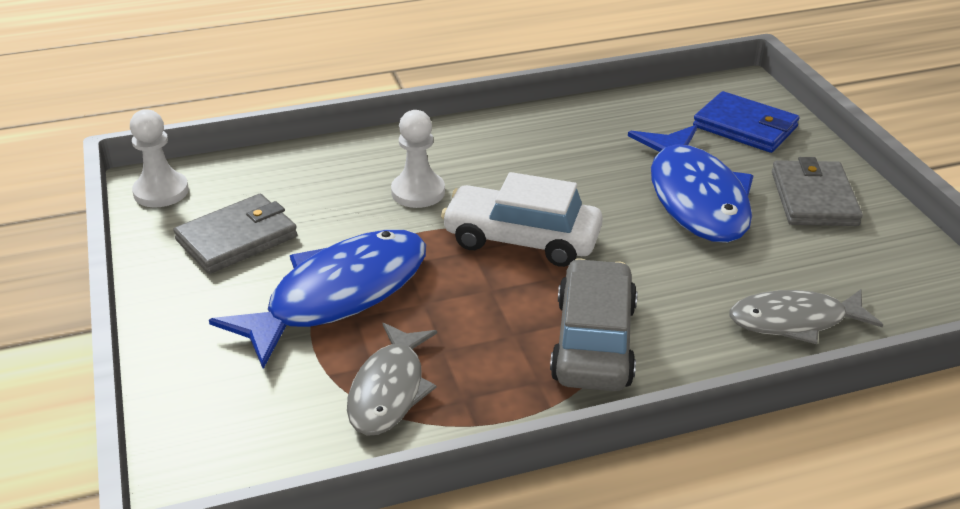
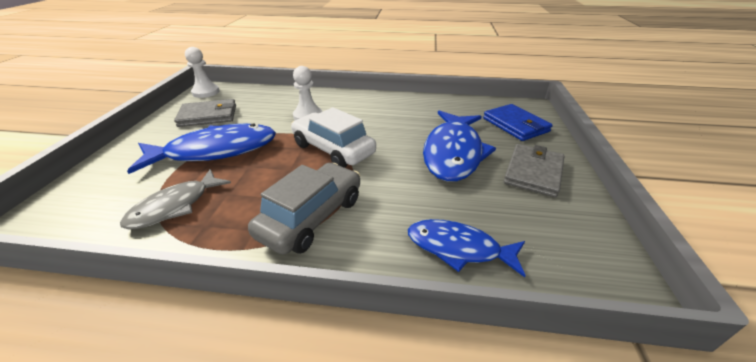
camera: 25 degrees right, 0 degrees up
(794, 321) = (458, 248): grey fish -> blue fish

